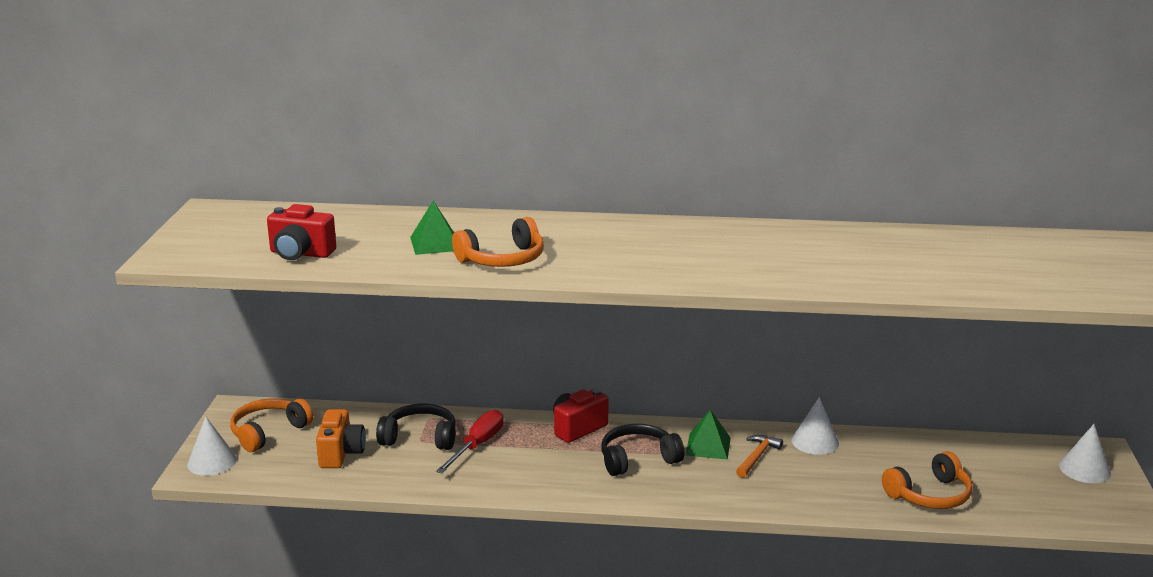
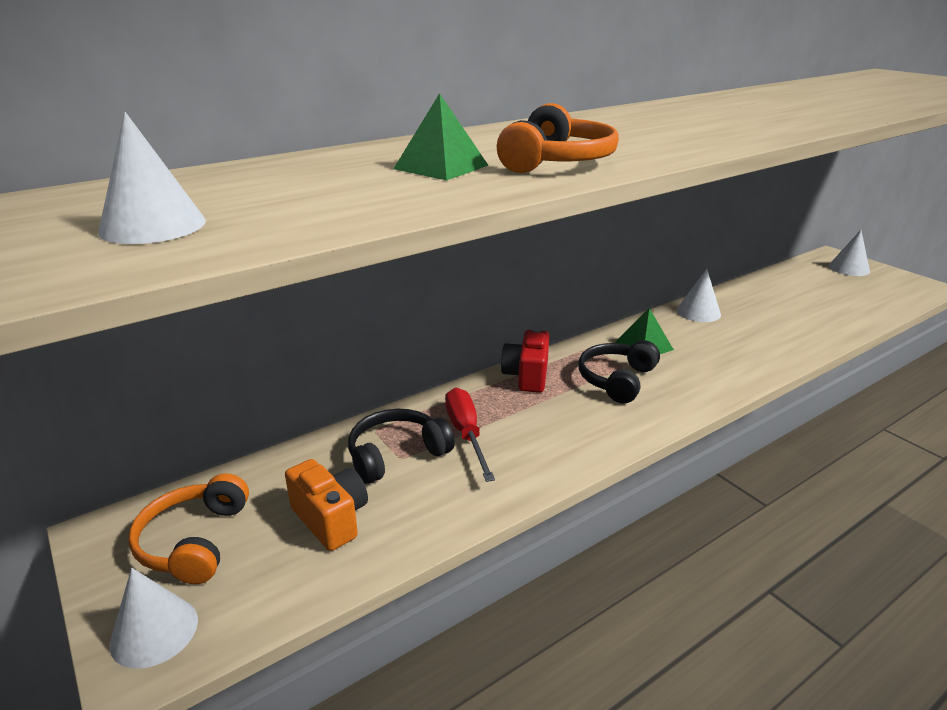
camera: 40 degrees left, 5 degrees up
(250, 242) = (153, 226): none -> white cone
(300, 254) = (278, 217): red camera -> none
(757, 457) = (687, 339): orange hammer -> none
(929, 495) = (822, 317): orange headphones -> none

